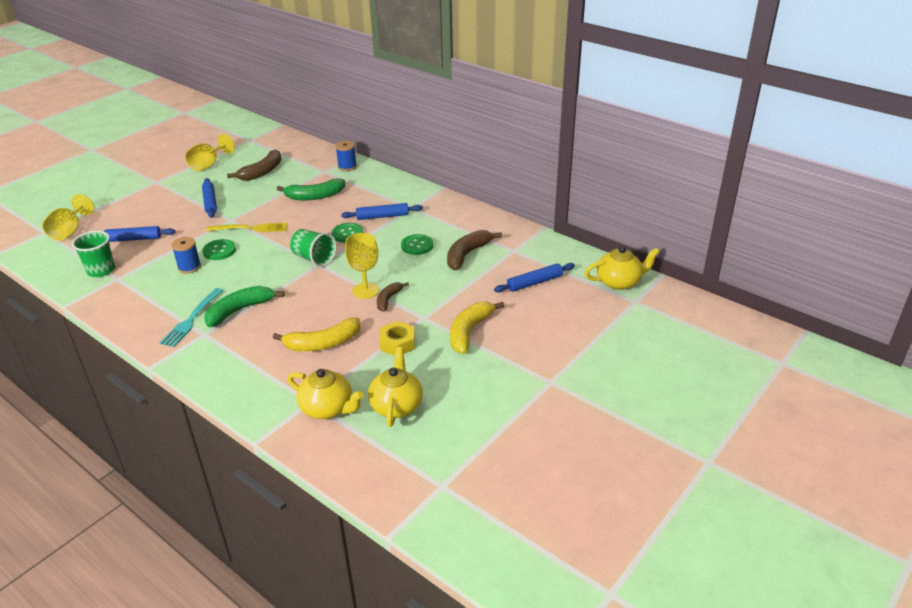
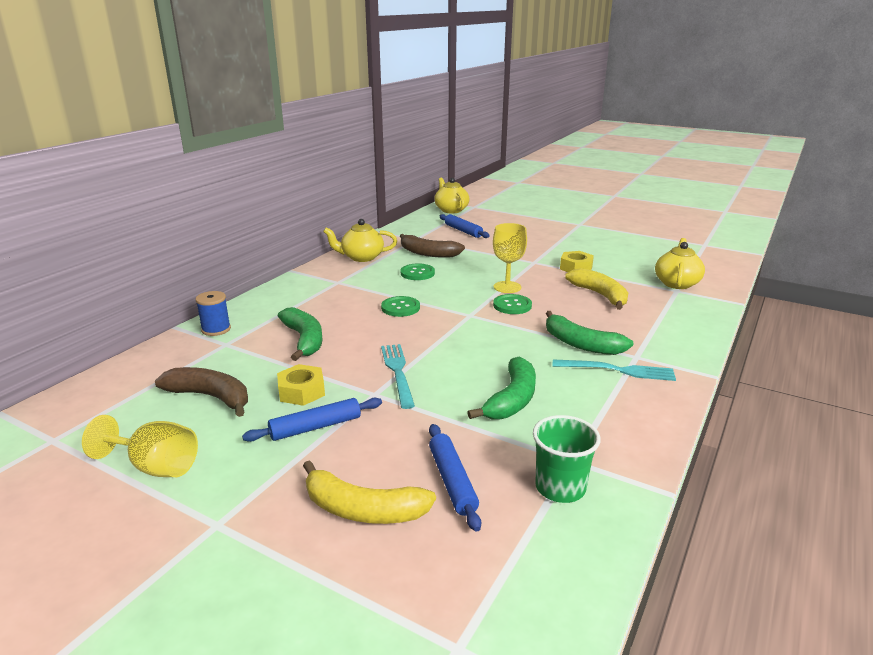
camera: 100 degrees left, 10 degrees down
(69, 231) = (444, 595): yellow goblet -> none
(189, 267) = (512, 399): blue spool -> green banana
(219, 251) = (462, 384): green button -> green button (512, 305)
(249, 197) = (301, 391): none -> yellow nut
(251, 228) = (397, 371): yellow fork -> turquoise fork
(314, 258) = (459, 319): green cup -> none
(382, 216) = (358, 294): blue rolling pin -> none
(388, 299) = (516, 276): brown banana -> none
(396, 405) = (648, 262): yellow teapot -> yellow teapot (361, 257)
(469, 331) = (542, 246): yellow banana -> yellow banana (362, 509)

